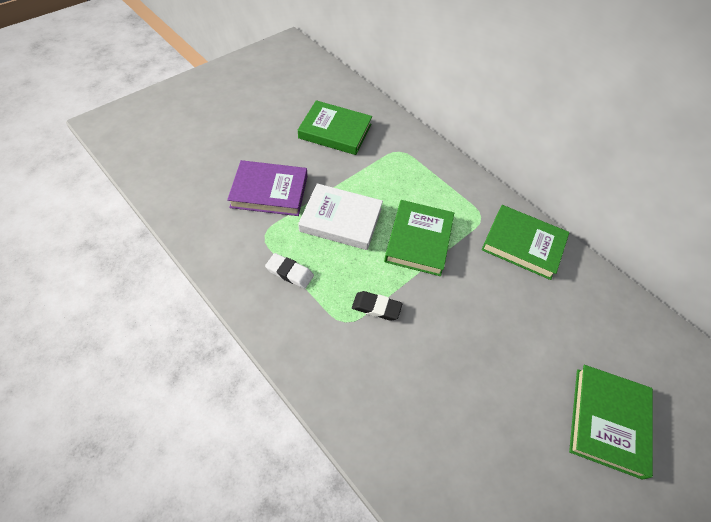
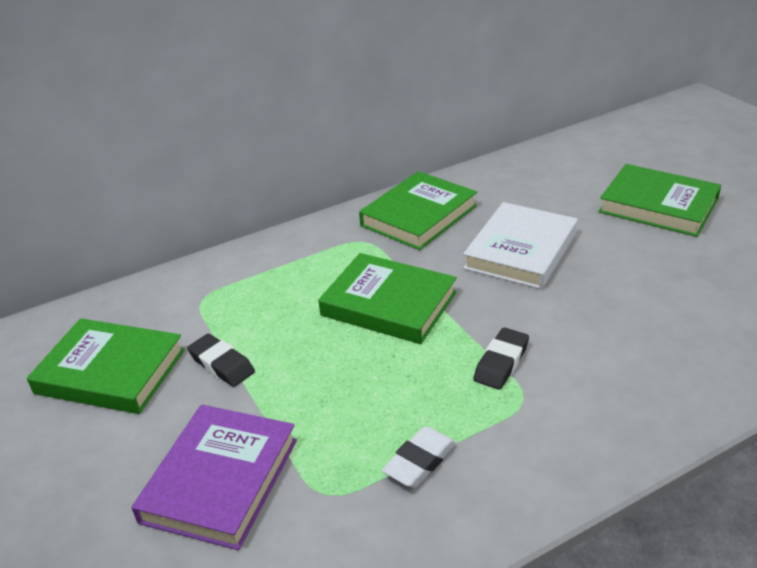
camera: 70 degrees left, 20 degrees down
(335, 131) = (111, 371): green book -> green book turned 75 degrees clockwise
(341, 219) = (323, 384): white book -> white book (520, 251)
(348, 172) = (222, 364): none -> black eraser

